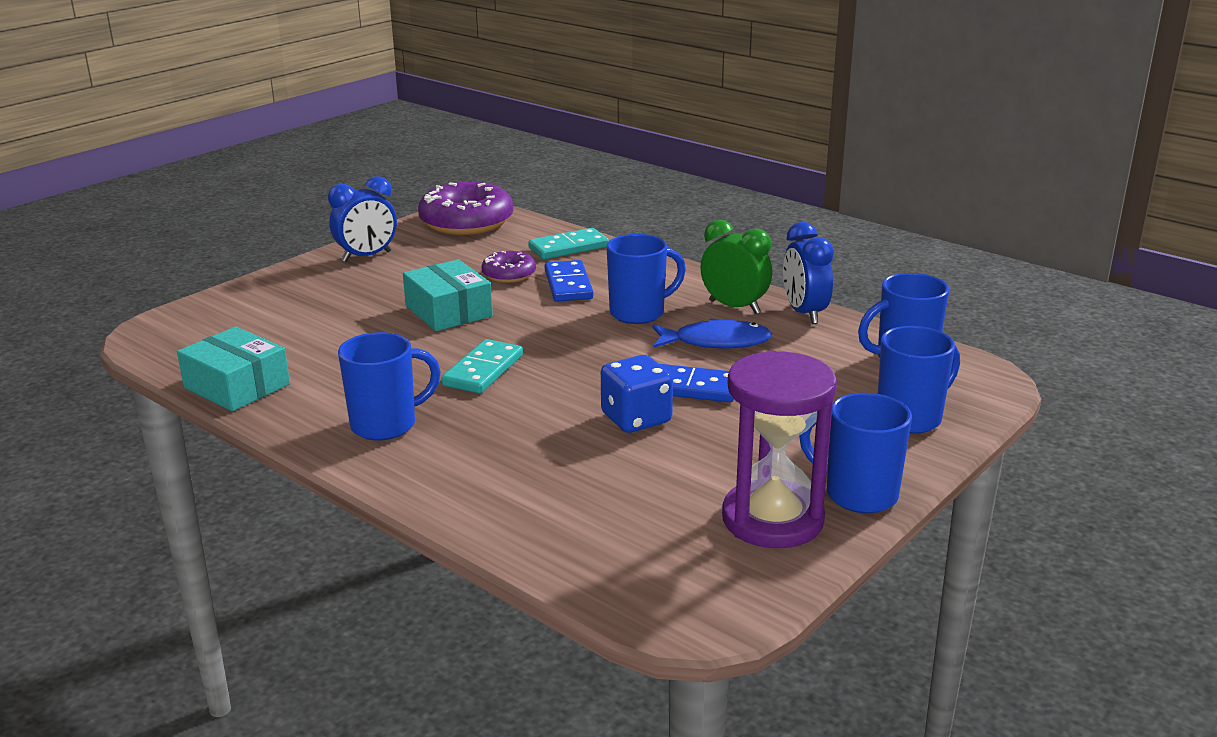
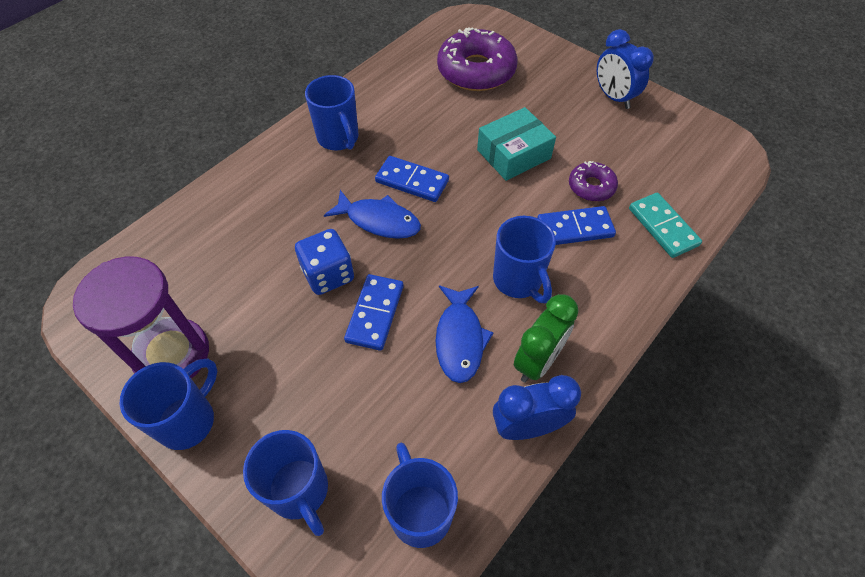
camera: 90 degrees right, 30 degrees up
(237, 386) = (397, 66): turquoise box -> none
(466, 222) = (707, 151): purple donut -> purple donut (476, 71)
(483, 370) = (412, 181): turquoise domino -> blue domino
(549, 390) = (379, 221): none -> blue fish

